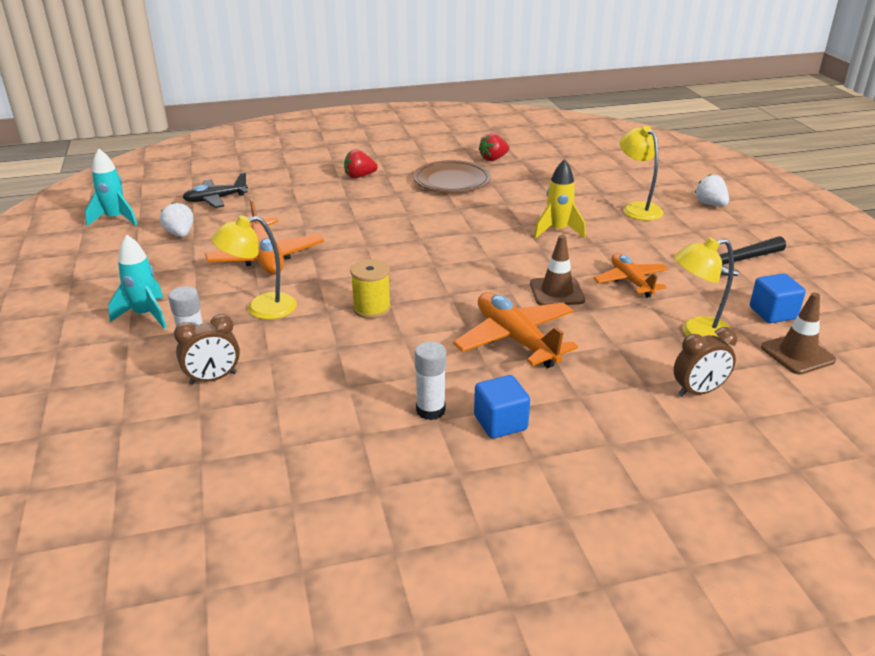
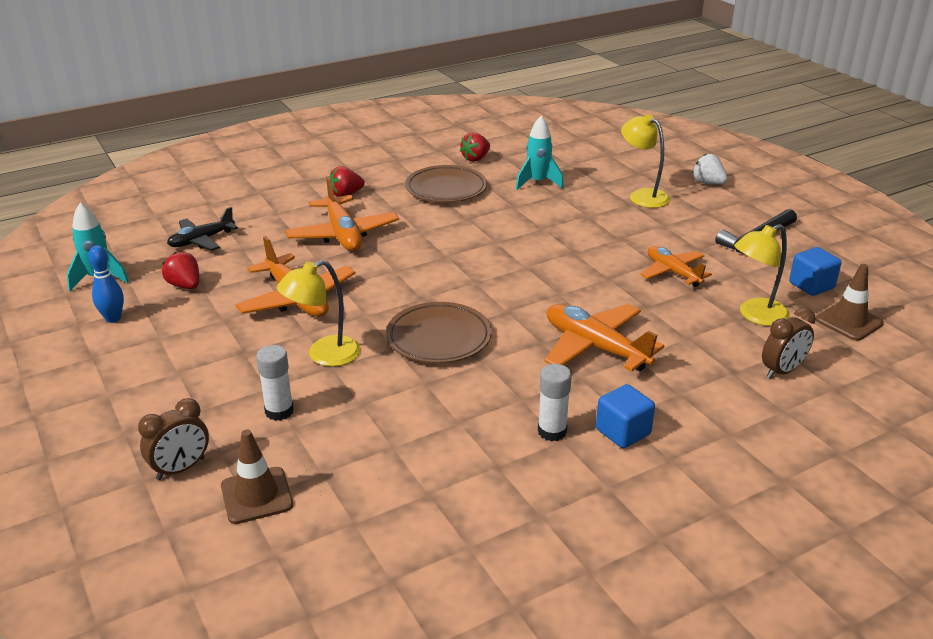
camera: 15 degrees left, 0 degrees up
(107, 252) = (113, 318): none -> blue bowling pin
(145, 315) = (202, 382): turquoise rocket -> turquoise rocket (538, 183)
(180, 234) = (185, 286): white strawberry -> red strawberry
(213, 378) = (317, 437): brown clock -> brown clock (181, 469)
(337, 209) = (343, 234): none -> orange plane
(372, 308) = (439, 338): yellow spool -> brown plate
(556, 292) = (609, 293): brown traffic cone -> brown traffic cone (256, 495)
(557, 231) = (579, 230): yellow rocket -> none

